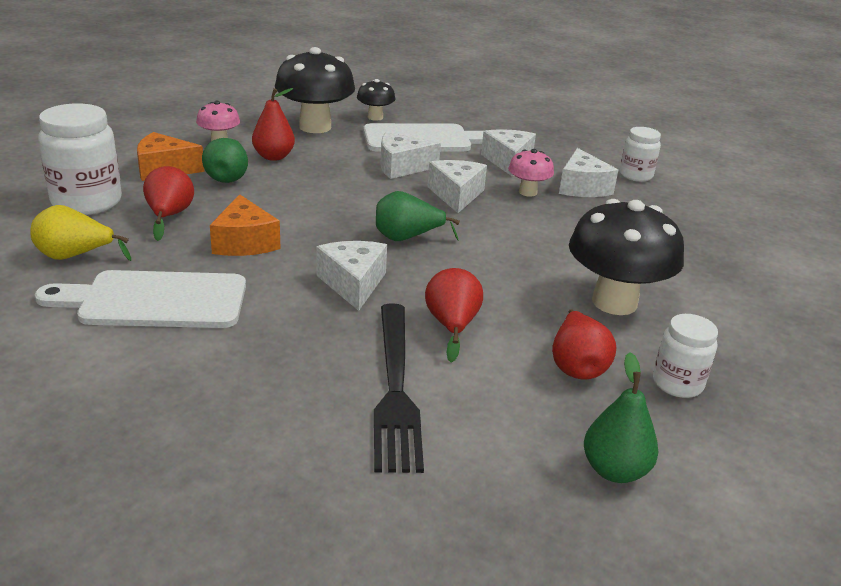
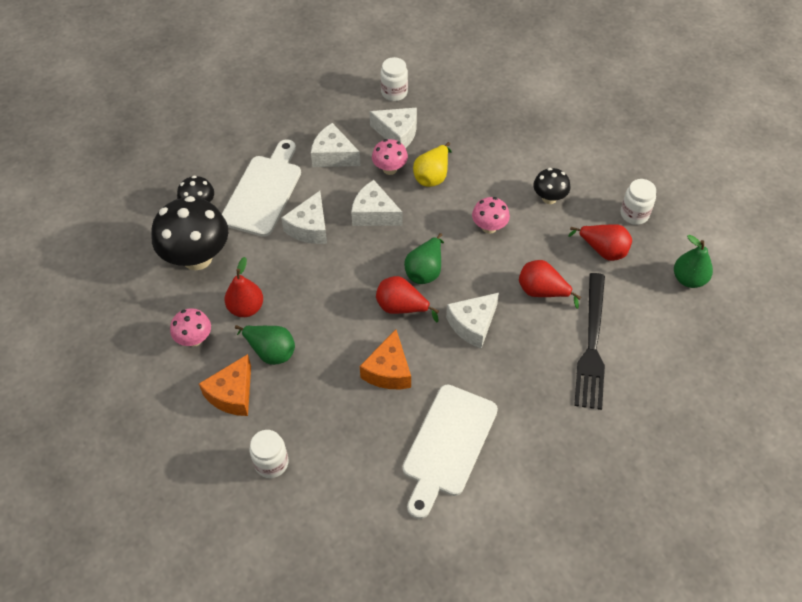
camera: 60 degrees left, 25 degrees up
(75, 256) = (362, 485): yellow pear -> yellow pear (432, 176)
(87, 202) = (271, 463): white jar -> white jar, size x0.59
(169, 216) = (324, 410): red pear -> red pear (401, 307)
(244, 242) = (388, 371): orange cheese -> orange cheese turned 90 degrees clockwise
(353, 284) = (473, 324): white cheese -> white cheese turned 60 degrees counterclockwise
(395, 388) = (591, 345): black fork -> black fork turned 75 degrees clockwise
(515, 267) = (489, 227): none -> pink mushroom
(614, 302) = (549, 198): black mushroom -> black mushroom, size x0.51

